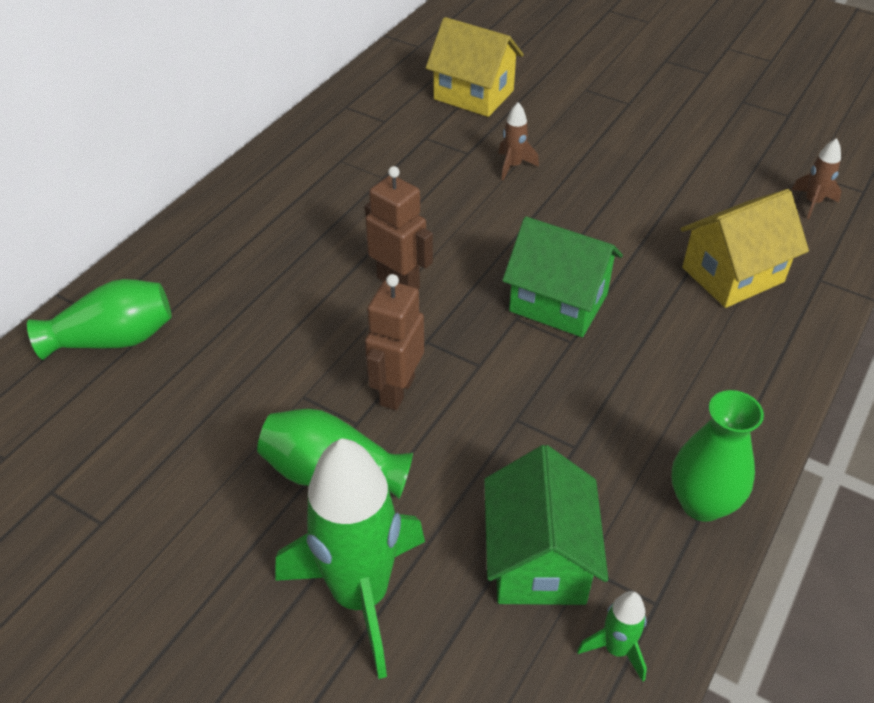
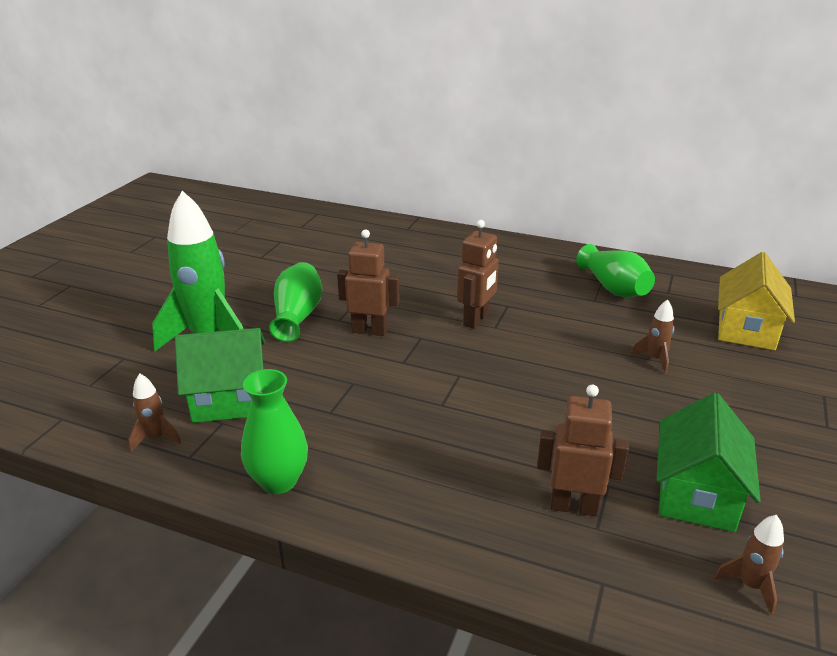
camera: 80 degrees right, 15 degrees down
(113, 339) = (389, 236): green vase -> green vase (613, 288)
(558, 303) = (485, 395): green house -> green house (696, 495)
(616, 649) = (156, 438): green rocket -> brown rocket
(732, 275) = (573, 506): yellow house -> brown robot

